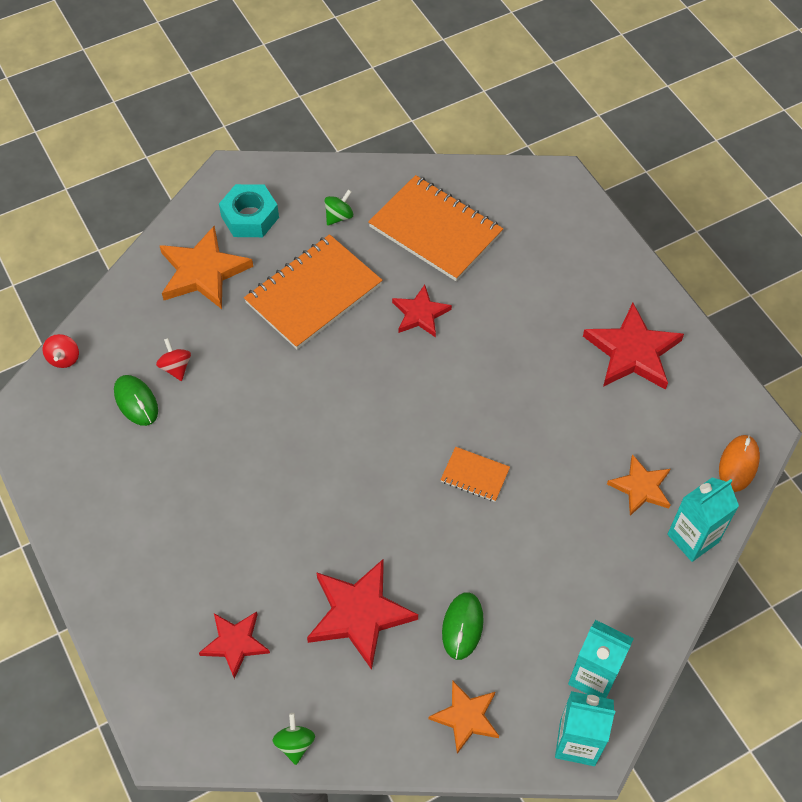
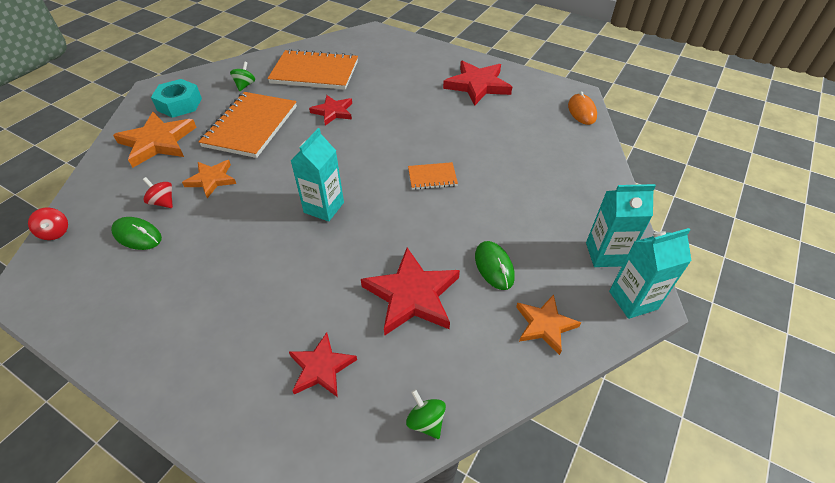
camera: 30 degrees left, 10 degrees down
(641, 487) = (539, 142): orange star -> orange star (211, 179)
(693, 538) = (591, 154): turquoise carton -> turquoise carton (324, 207)

